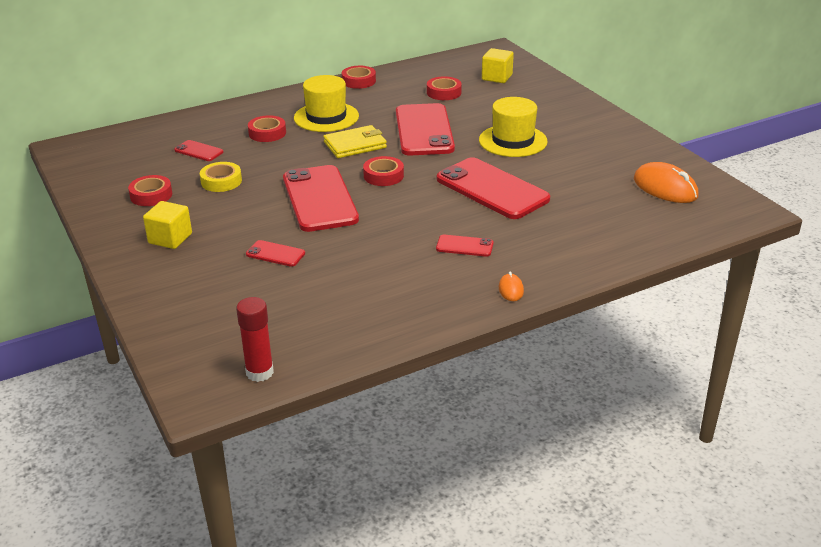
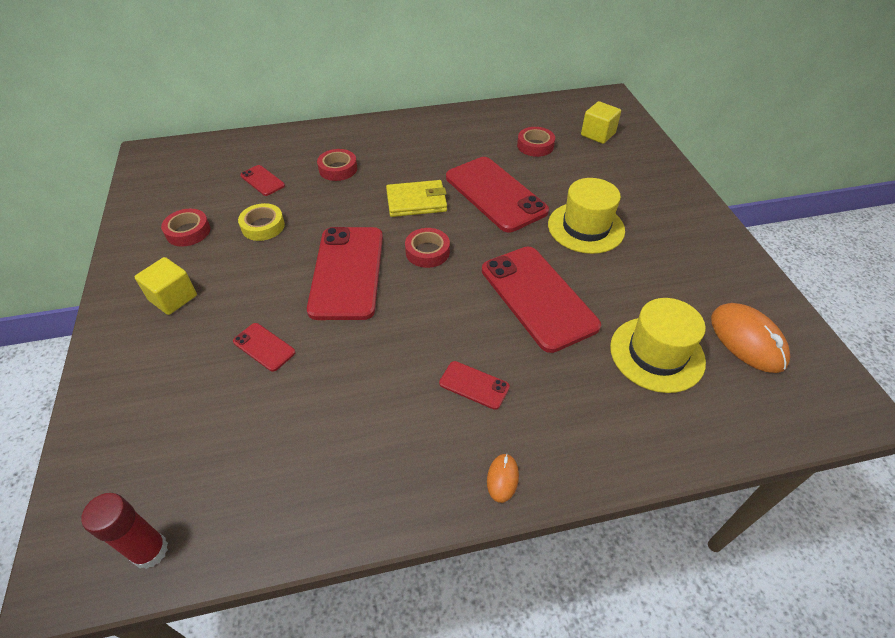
camera: 15 degrees right, 15 degrees up
(326, 117) = (404, 158): yellow hat -> yellow hat (657, 354)
(359, 81) = (455, 116): red tape -> none
(424, 130) = (495, 194): red phone -> red phone turned 45 degrees counterclockwise

